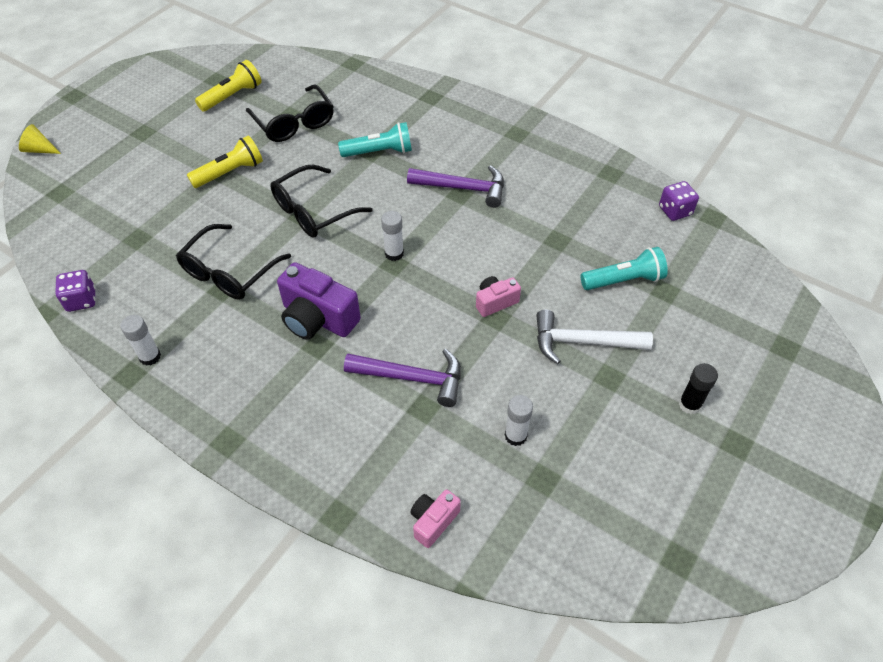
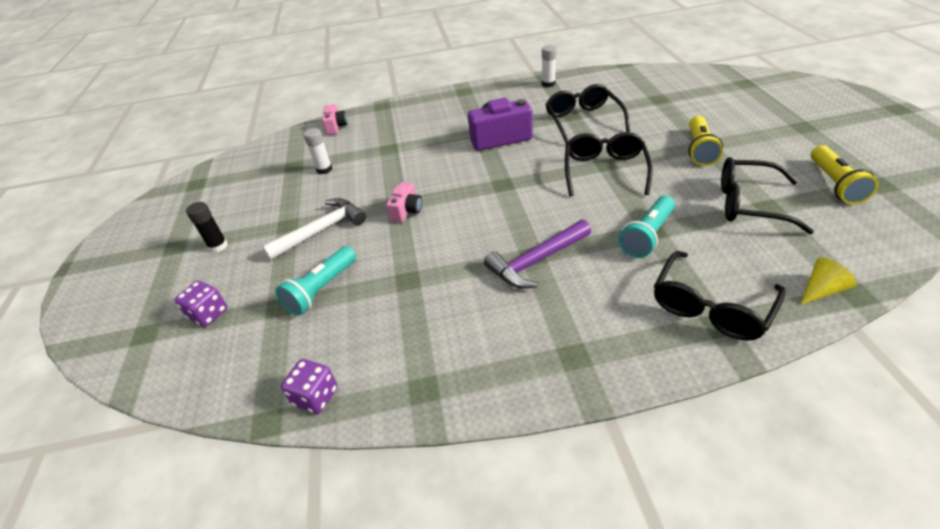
camera: 140 degrees right, 10 degrees down
(39, 150) = (813, 84): yellow cone -> yellow cone (821, 290)
(81, 300) = (620, 74): purple dice -> purple dice (208, 314)
(394, 253) = (512, 188): white glue stick -> none
(412, 378) = (410, 153): purple hammer -> none
(420, 104) = (710, 307): none -> black glasses

